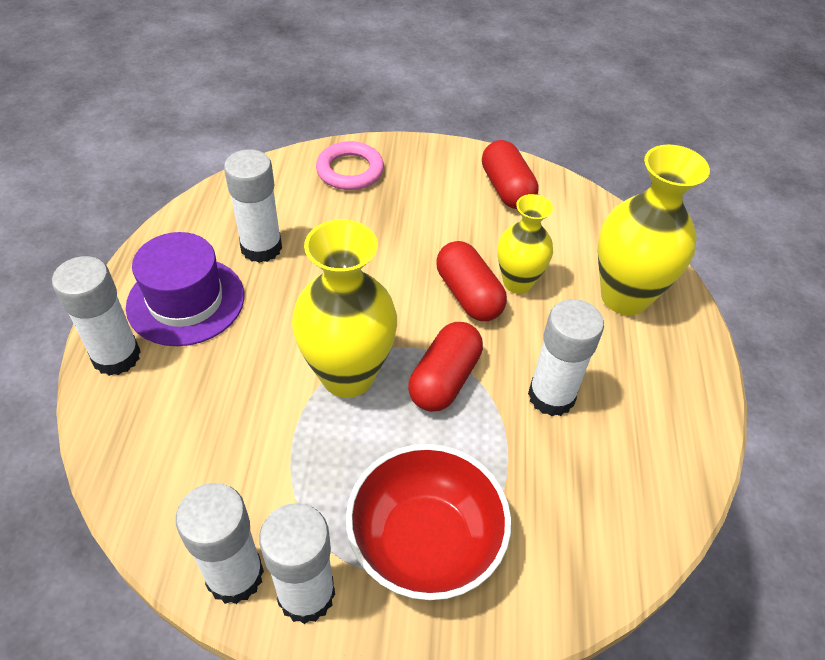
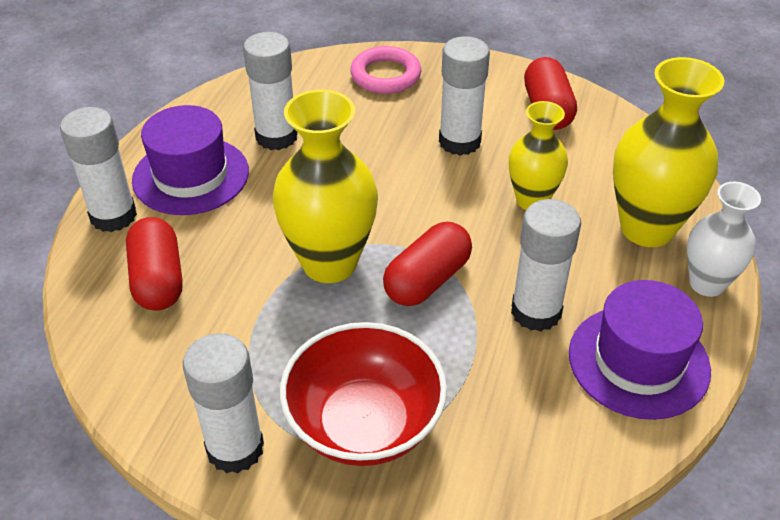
camera: 15 degrees right, 5 degrees down
(235, 575) = (173, 420): white glue stick -> white glue stick (459, 142)
(468, 295) = (475, 205): red capsule -> red capsule (158, 280)
(653, 431) = (638, 361): none -> purple hat
(689, 344) = (706, 283): none -> white vase

